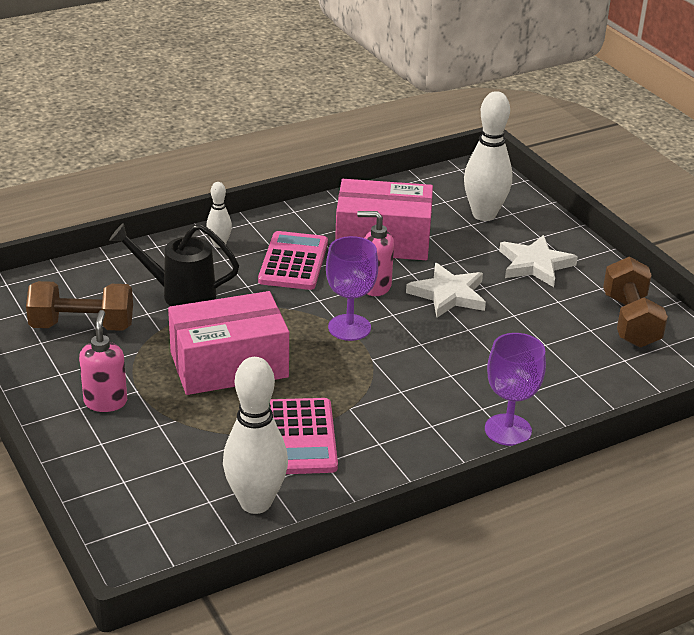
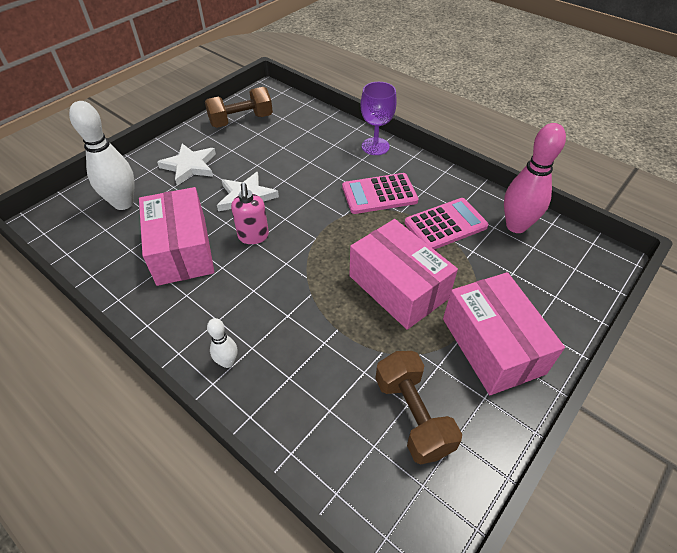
camera: 110 degrees left, 15 degrees up
(105, 402) = (492, 345): pink soap dispenser -> pink box
(180, 294) = (324, 359): black watering can -> none
(255, 503) = (516, 226): white bowling pin -> pink bowling pin
(293, 262) = (237, 296): pink calculator -> pink calculator (379, 194)
(349, 327) = (314, 236): purple goblet -> none

